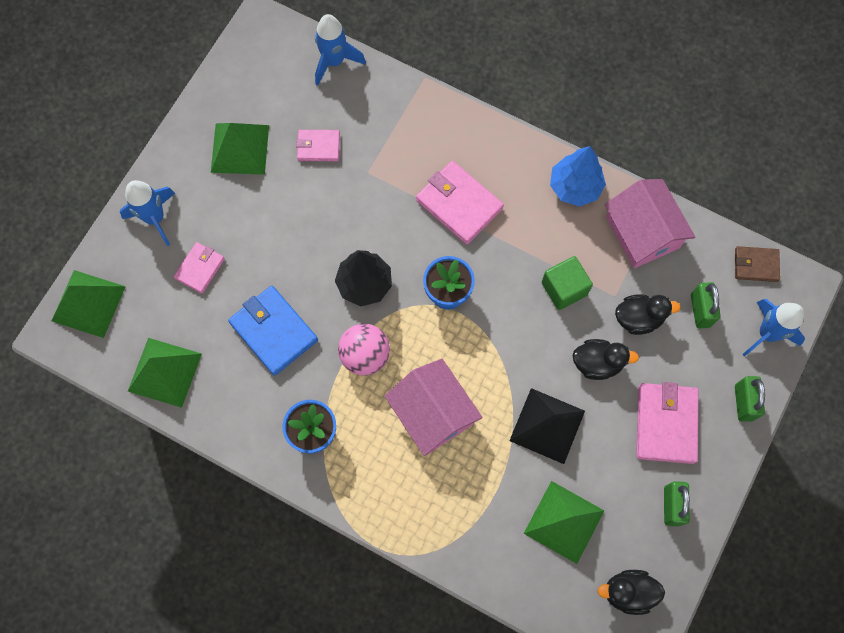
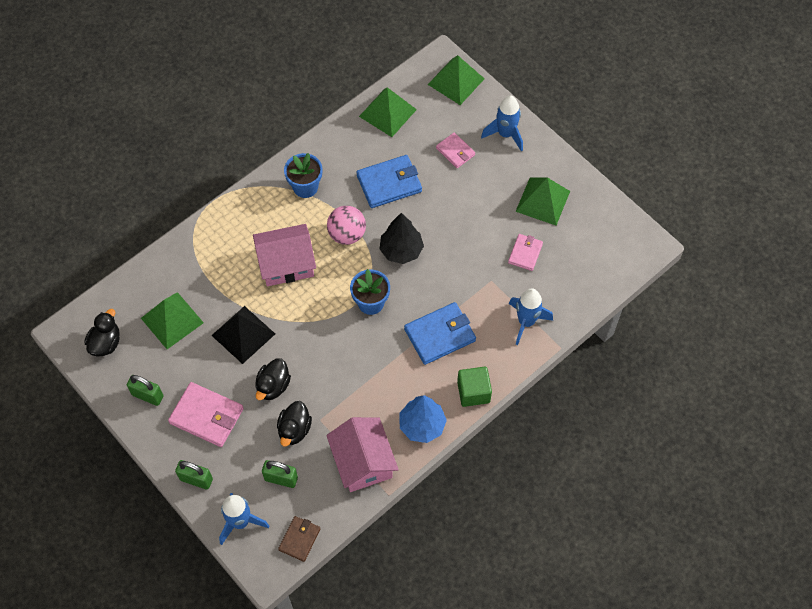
camera: 110 degrees right, 10 degrees down
(334, 61) = (597, 286): blue rocket -> blue rocket (526, 322)
(459, 204) = (440, 335): pink wallet -> blue wallet
(564, 288) = (341, 385): green cube -> green cube (473, 392)
(642, 232) = (363, 461): pink house -> pink house turned 75 degrees clockwise

